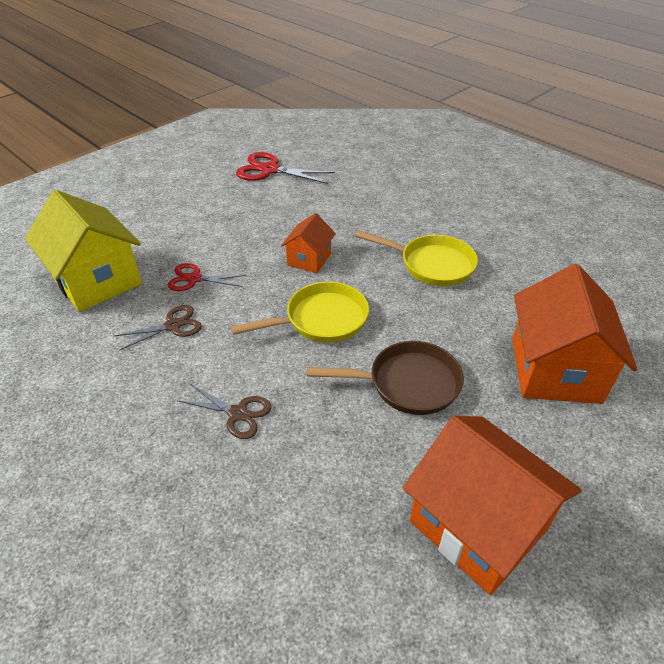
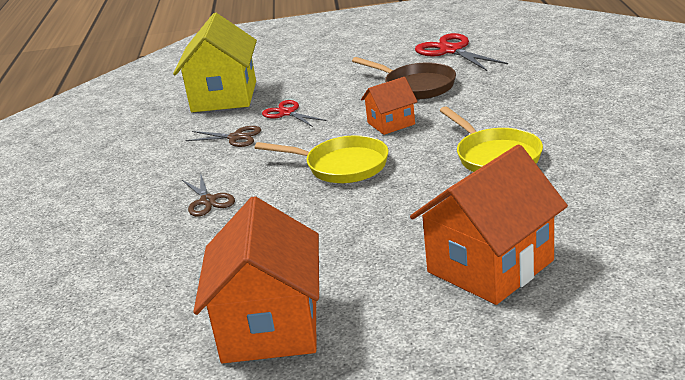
camera: 45 degrees right, 15 degrees down
(407, 383) = (347, 228): brown pan -> brown pan (416, 86)

